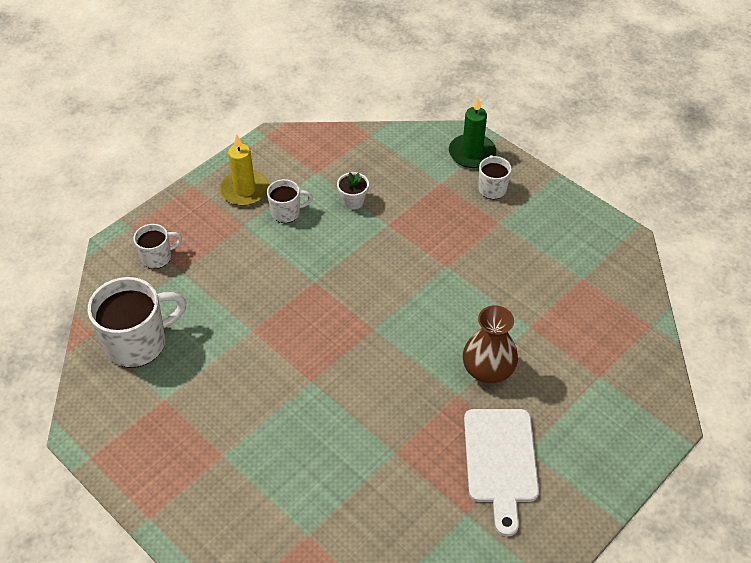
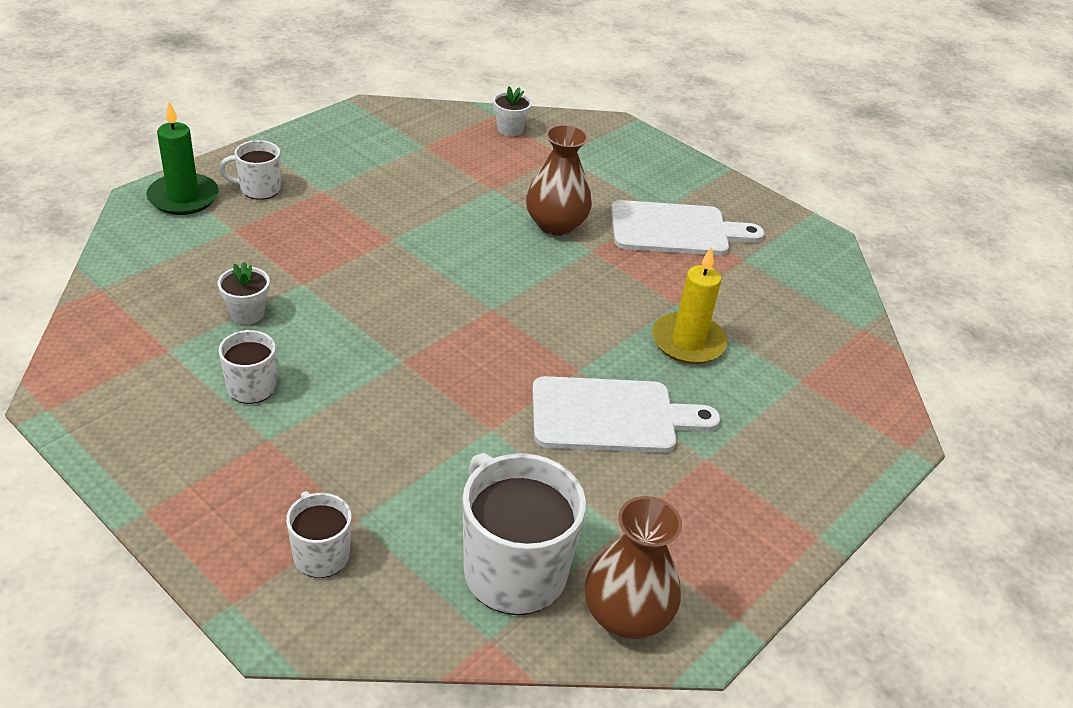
camera: 95 degrees left, 10 degrees down
(100, 398) = (626, 615): none -> brown vase
(244, 190) = (182, 437): yellow candle -> yellow candle (688, 342)
(264, 398) = (611, 416): none -> white cutting board
(630, 337) = (510, 129): none -> white flower pot

